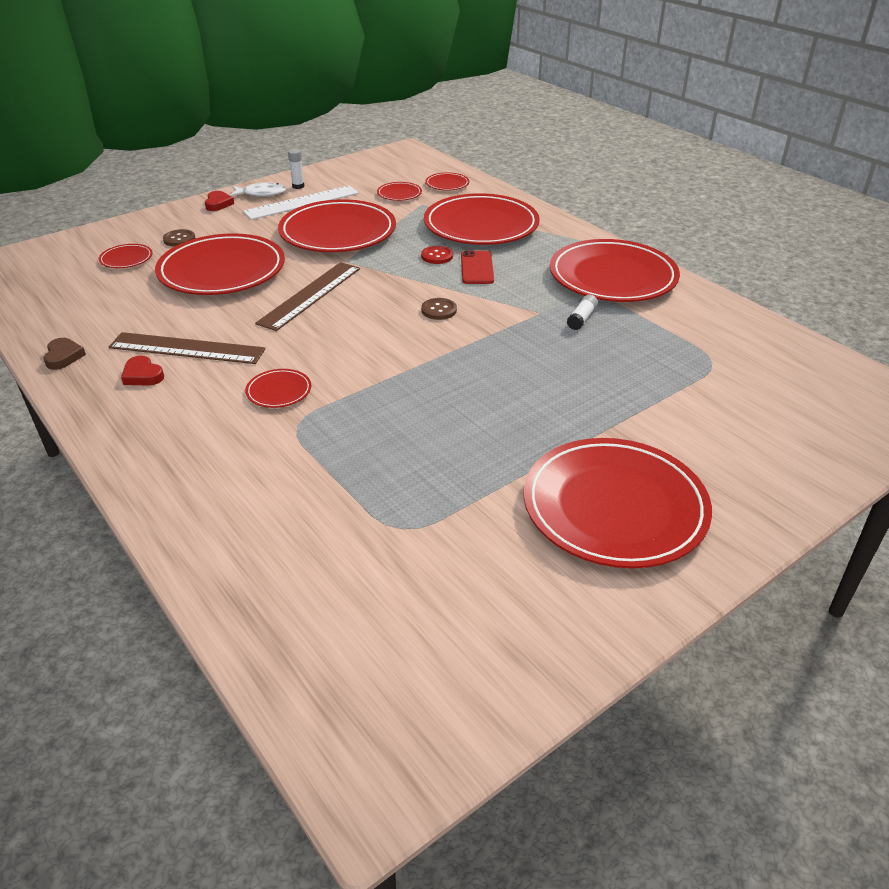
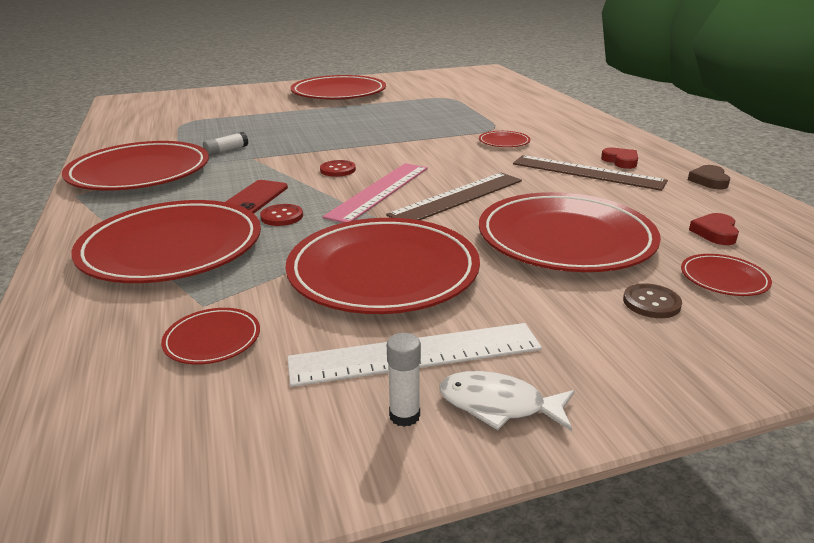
camera: 160 degrees left, 10 degrees down
(218, 204) = (600, 388): red heart -> red heart (715, 233)
(381, 291) = (379, 191): none -> pink ruler
(439, 310) = (338, 170): brown button -> red button
(447, 184) = (94, 349): red plate -> none

